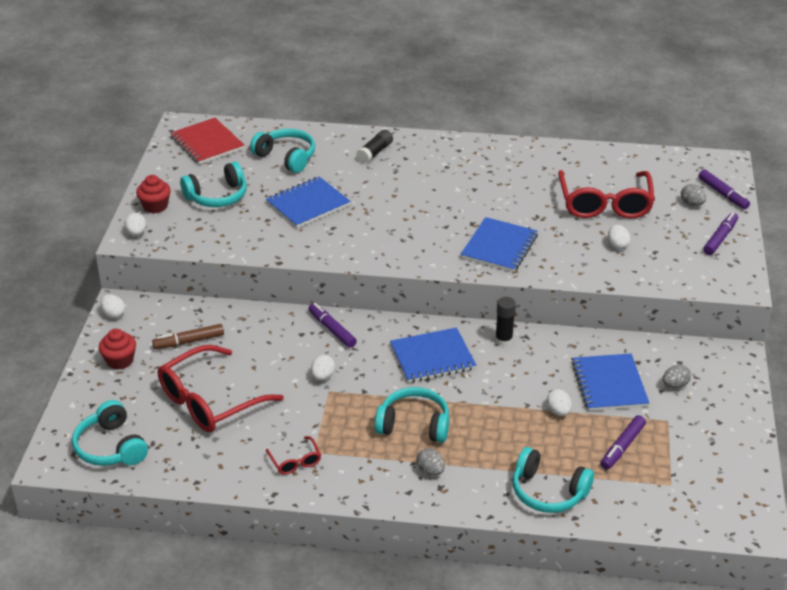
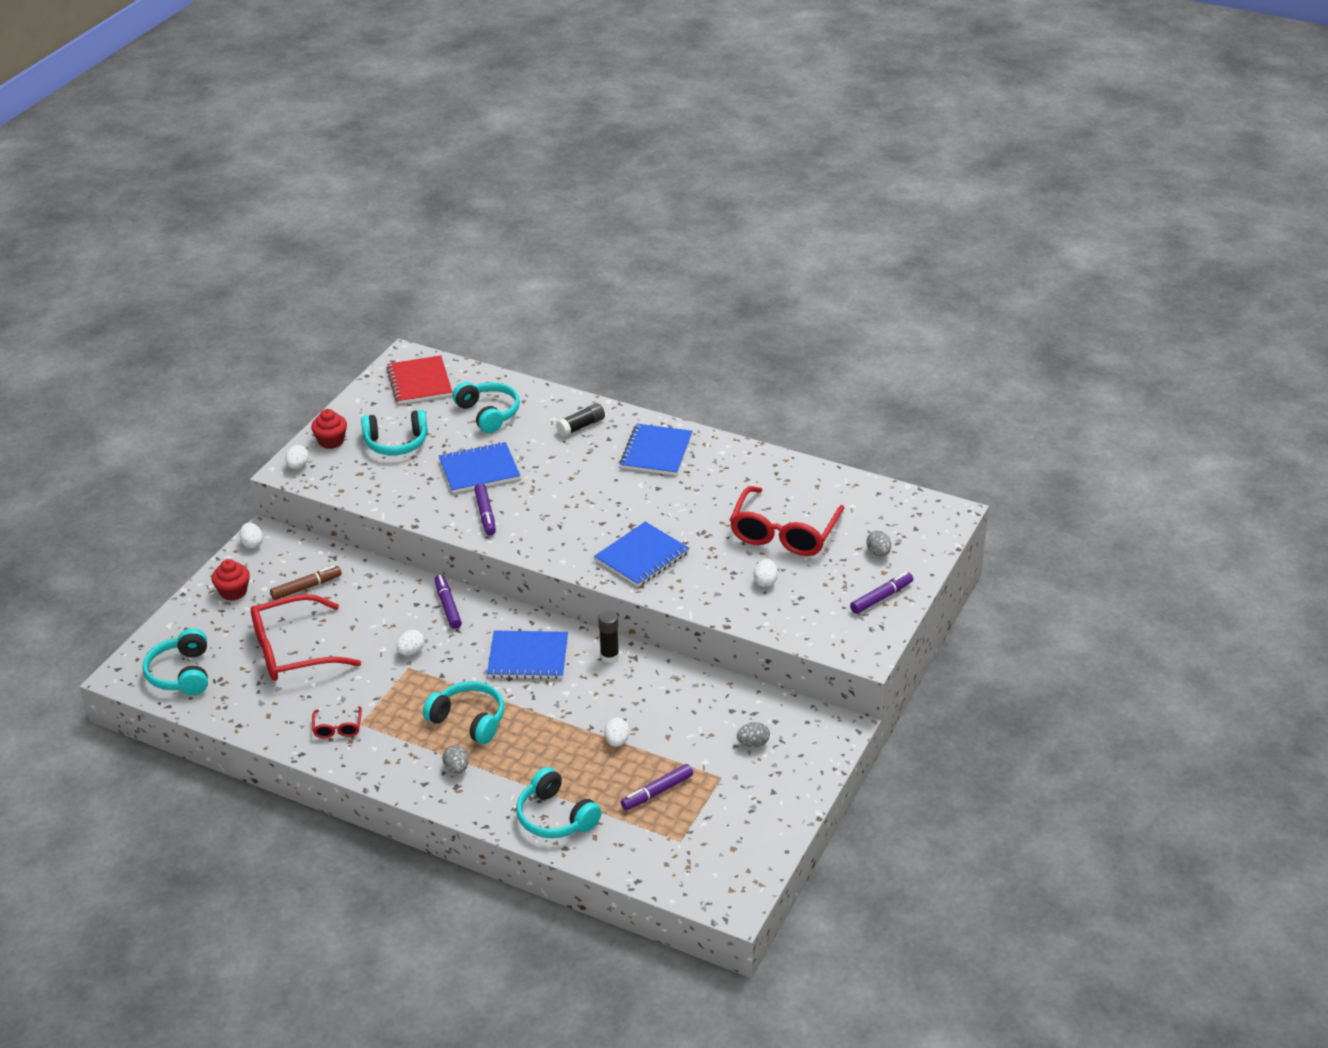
camera: 20 degrees right, 0 degrees up
(189, 341) = (306, 587): brown marker -> brown marker turned 150 degrees clockwise
(609, 384) = (686, 726): blue notebook -> blue notebook (656, 452)
(723, 194) = (921, 549): purple marker -> purple marker (485, 514)

